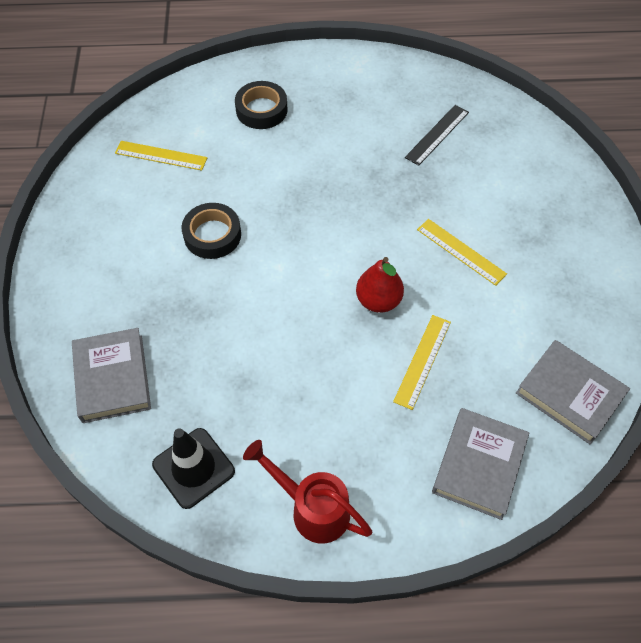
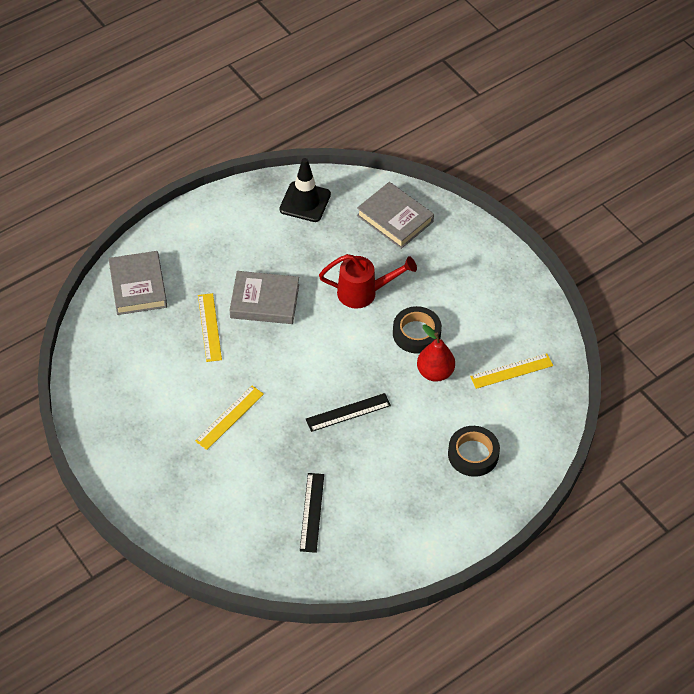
camera: 145 degrees right, 5 degrees down
(311, 508) = (223, 217): red watering can -> red watering can (364, 293)
(341, 197) = (348, 412): none -> black ruler
(378, 300) = (265, 350): red pear -> red pear (435, 372)
(461, 251) = (229, 417): yellow ruler -> yellow ruler turned 60 degrees counterclockwise
(569, 394) = (100, 356): grey book -> grey book (264, 301)

